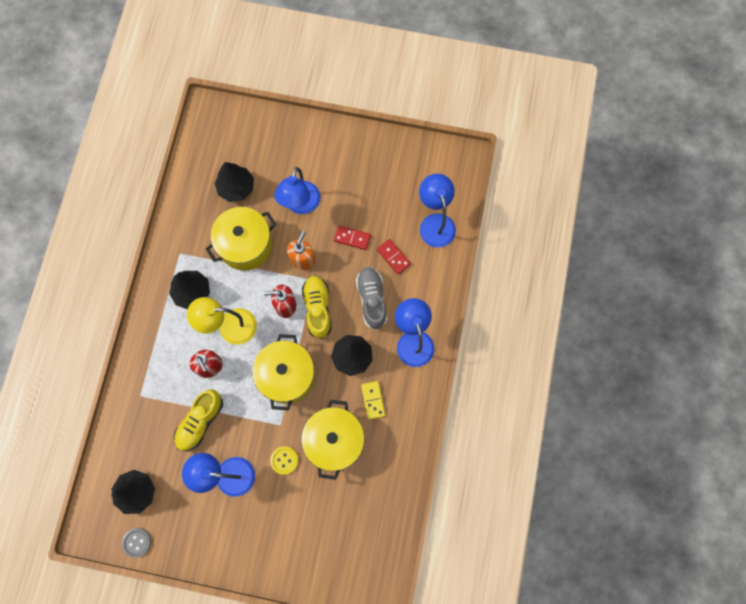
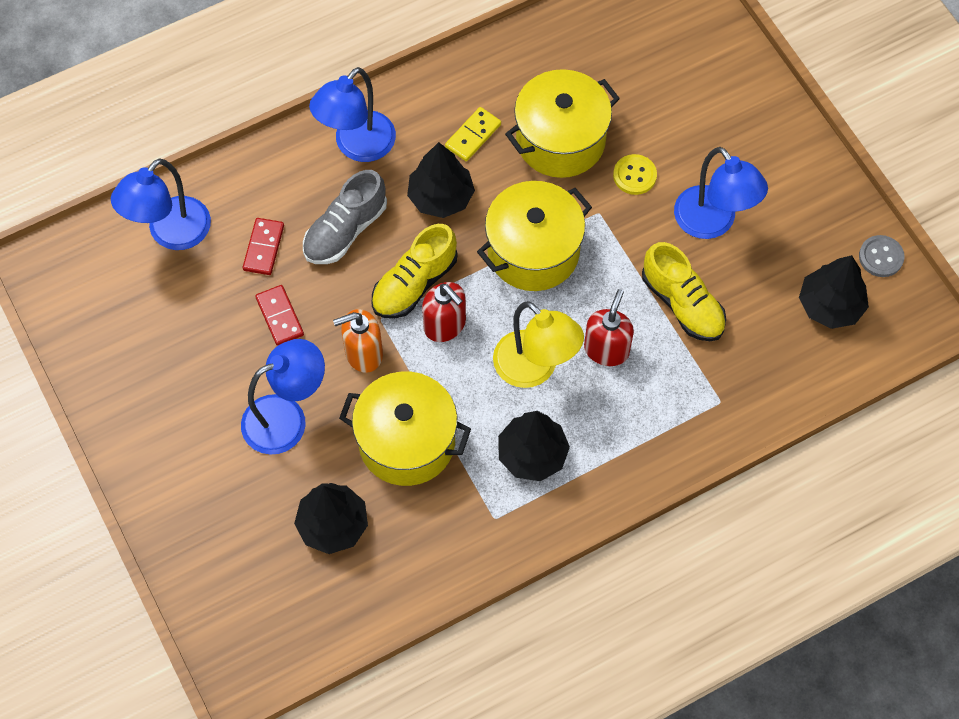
camera: 130 degrees left, 10 degrees down
(200, 422) = (682, 304): yellow shoe -> yellow shoe turned 60 degrees clockwise

